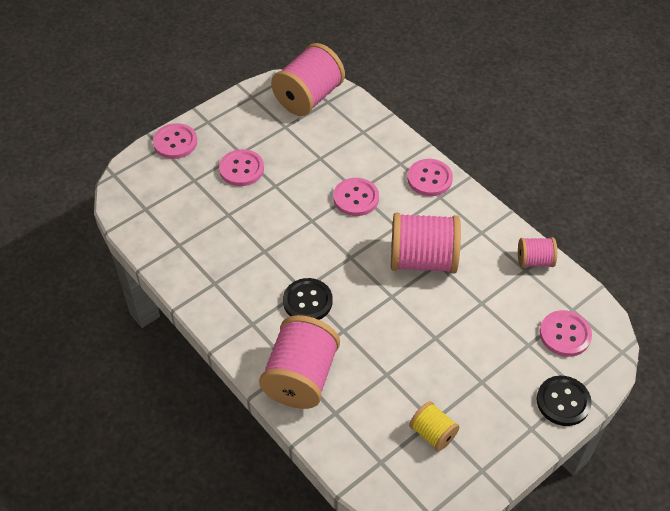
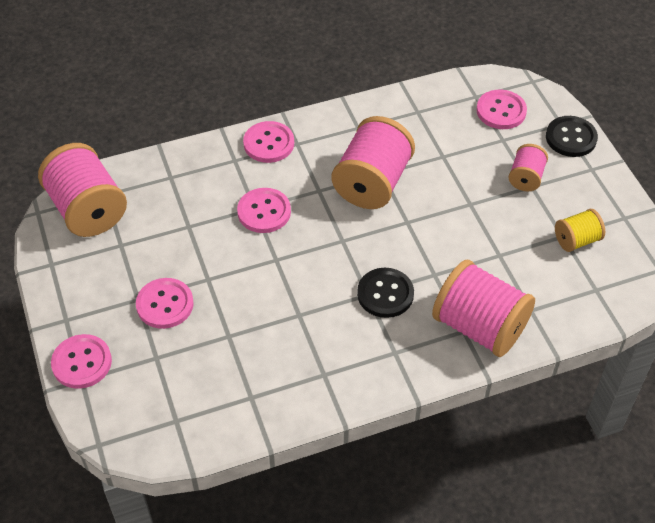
camera: 70 degrees left, 0 degrees up
(534, 261) = (410, 101): pink spool -> pink spool (526, 178)

